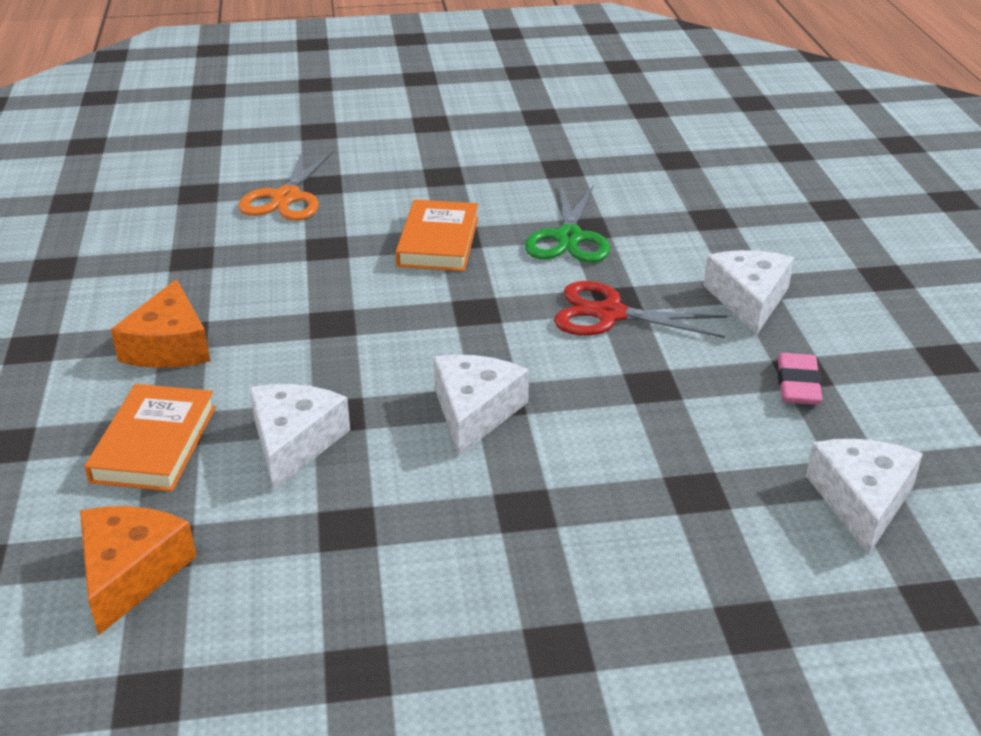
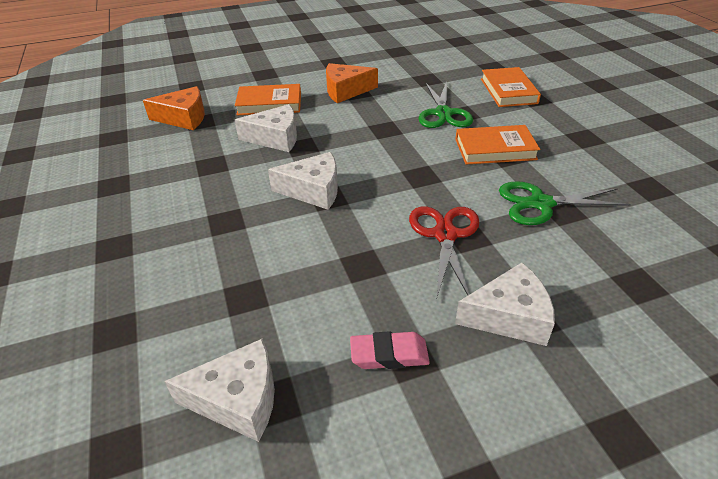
camera: 80 degrees right, 5 degrees up
(286, 197) = (508, 91): orange scissors -> orange book
(317, 263) = (443, 113): none -> green scissors

